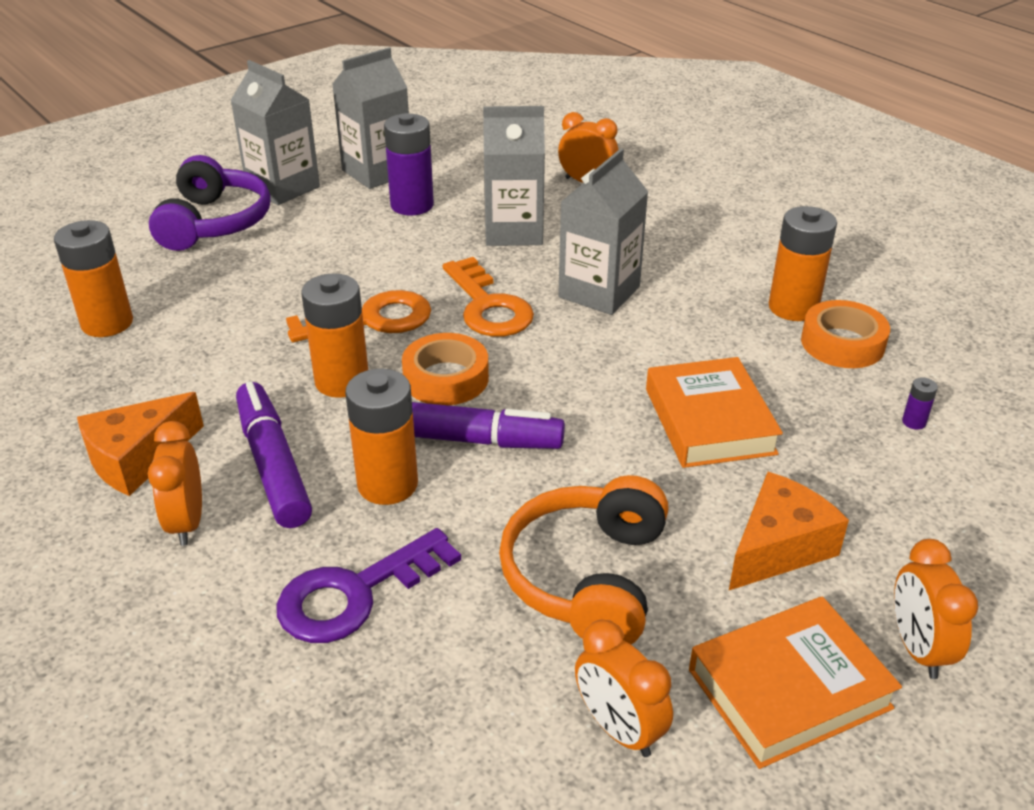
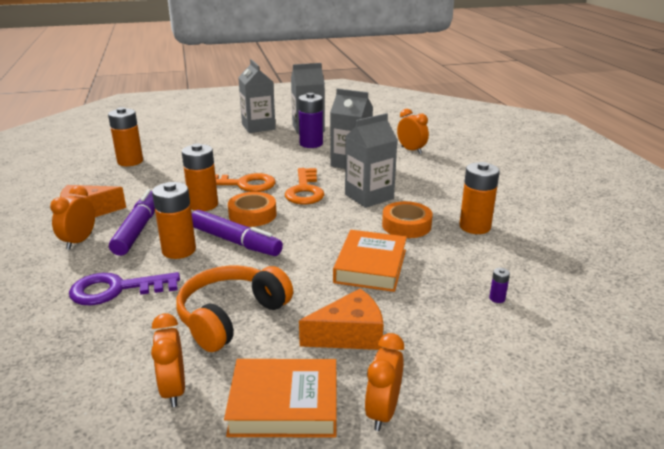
camera: 25 degrees right, 10 degrees down
(214, 223) = (214, 134): purple headphones -> none
(842, 343) = (489, 250): orange tape -> orange tape (406, 225)

